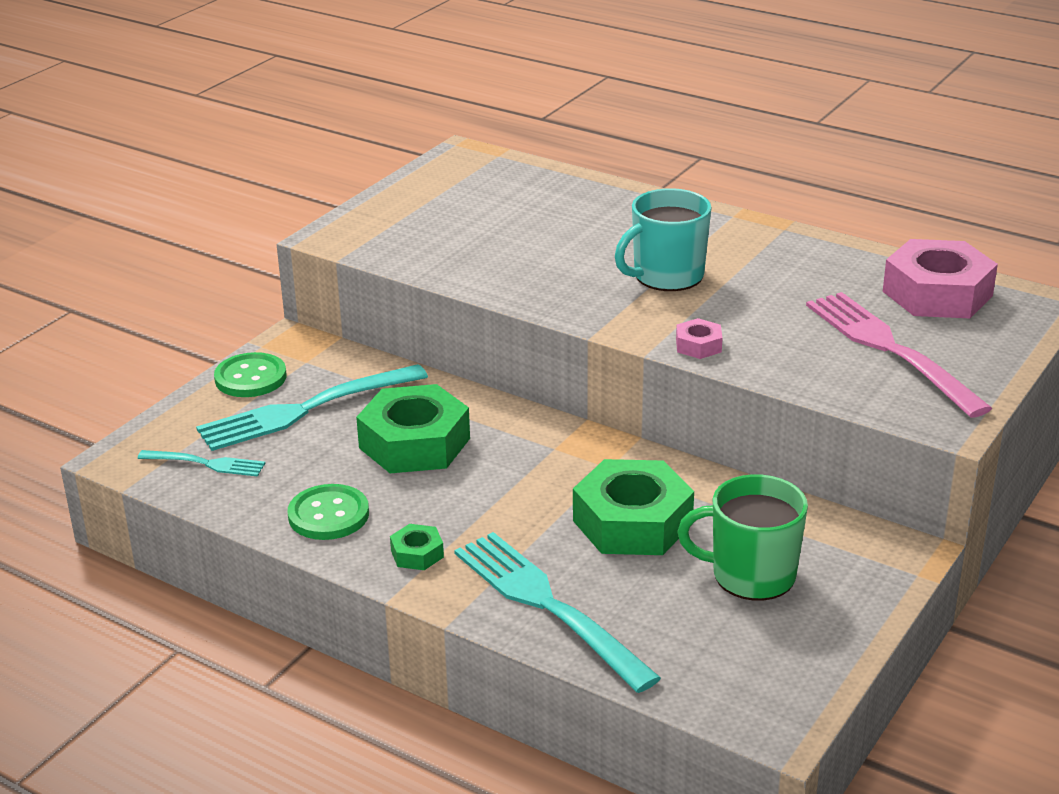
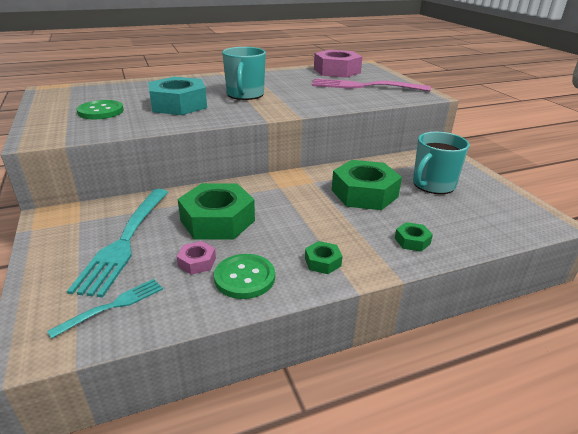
camera: 55 degrees left, 0 degrees up
(250, 378) = (55, 246): green button -> green button (101, 111)
(548, 606) = (412, 241): turquoise fork -> green nut
(549, 253) = (179, 105): none -> turquoise nut
(698, 345) = (311, 107): pink nut -> pink nut (197, 262)
(751, 575) = (433, 185): green mug -> turquoise mug

